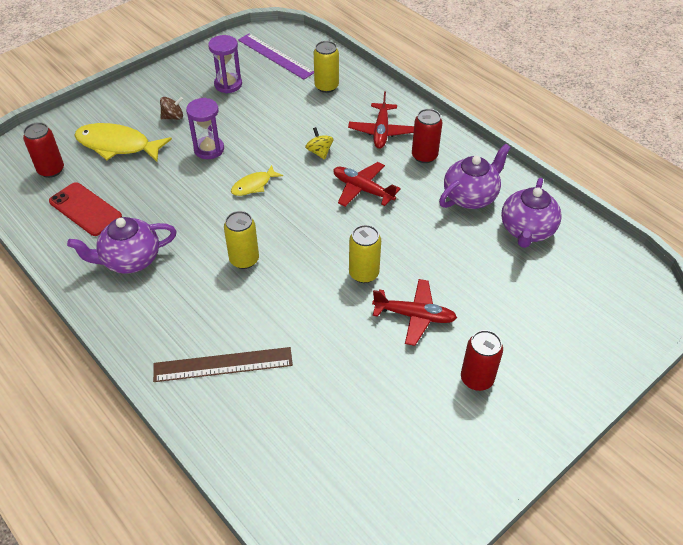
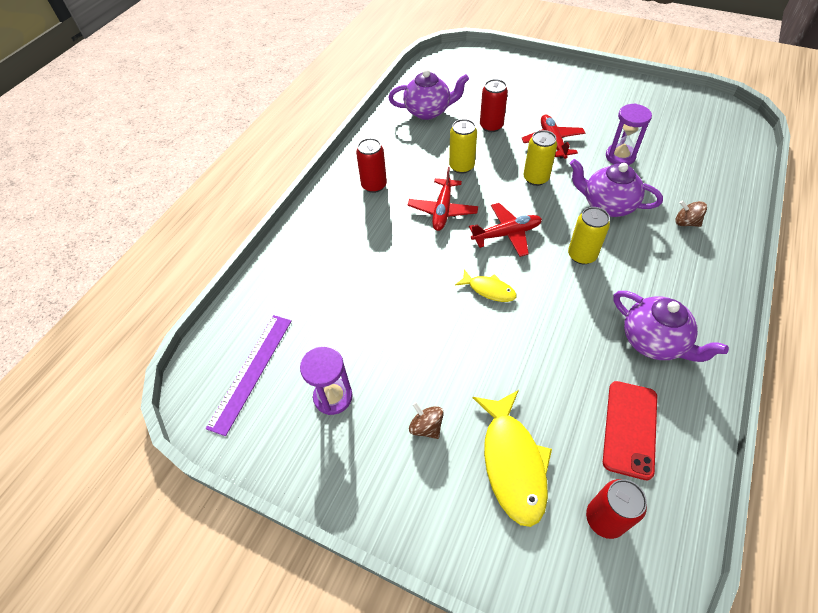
camera: 110 degrees left, 5 degrees up
(209, 149) = (461, 356): purple hourglass -> purple hourglass (620, 156)
(223, 364) = (686, 222): brown ruler -> brown spinning top
(319, 152) = (410, 258): yellow spinning top -> none
(326, 86) = (297, 294): yellow can -> yellow can (461, 166)
(381, 131) = (354, 224): red plane -> red plane (506, 234)
(470, 197) = (410, 146): purple teapot -> purple teapot (607, 205)
(477, 379) = (577, 103): red can -> red can (491, 126)

